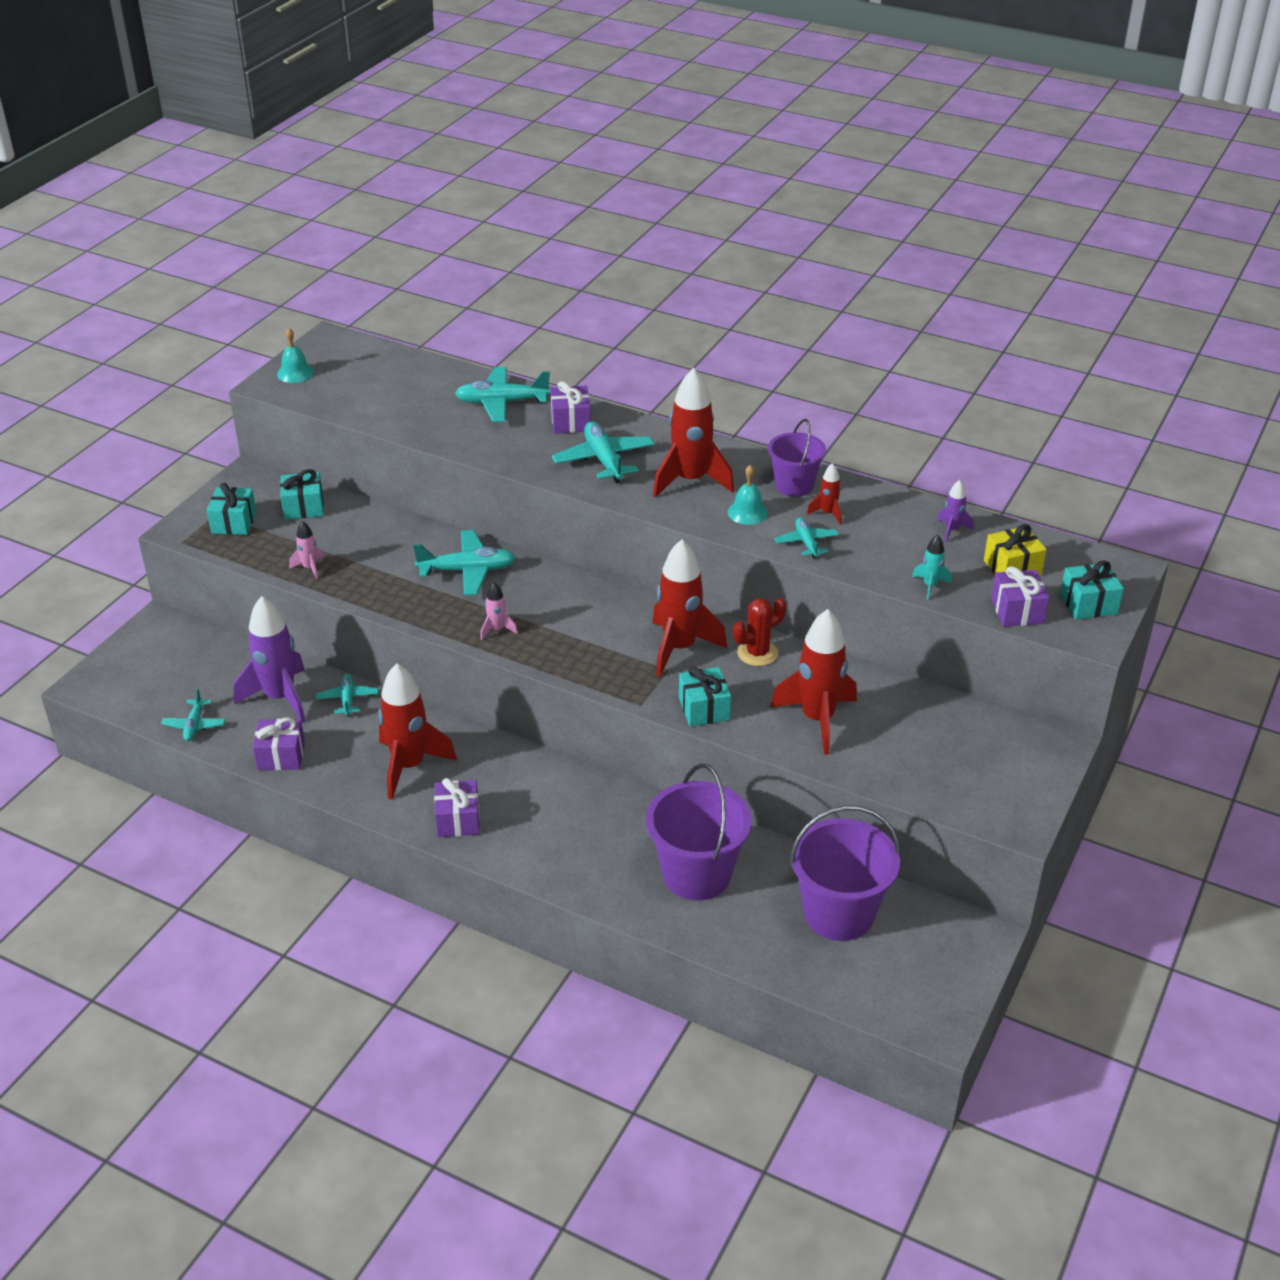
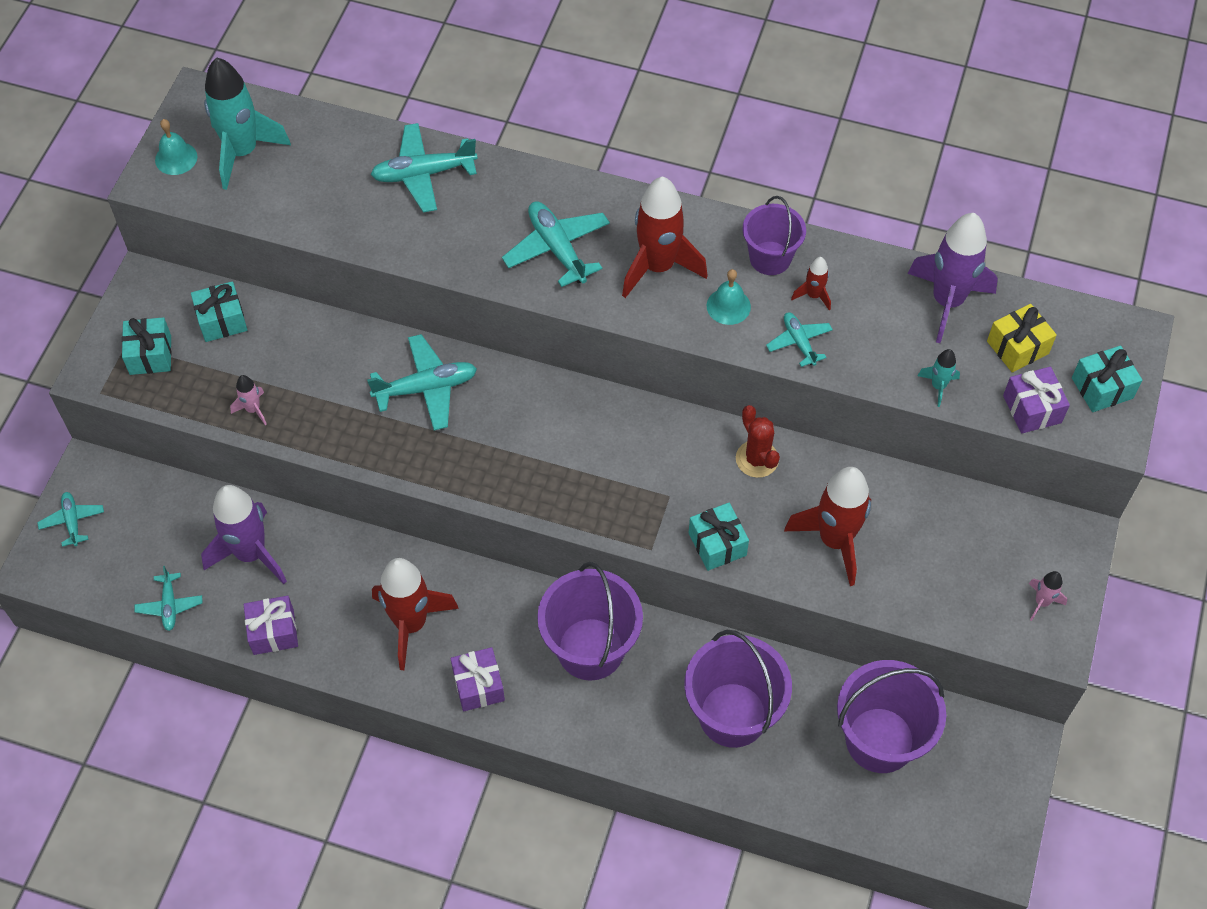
camera: 10 degrees left, 20 degrees up
(347, 699) = (323, 544): turquoise plane -> turquoise plane (72, 521)
(352, 375) = (243, 152): none -> turquoise rocket
(497, 630) = (478, 468): pink rocket -> pink rocket (1041, 602)
(571, 422) = (507, 194): purple gift -> none
(572, 806) = (590, 649): none -> purple bucket
(679, 648) = (675, 465): red rocket -> none
(757, 653) = (757, 459): red cactus -> red cactus turned 75 degrees counterclockwise
(952, 530) = (947, 302): purple rocket -> purple rocket, size x2.20

